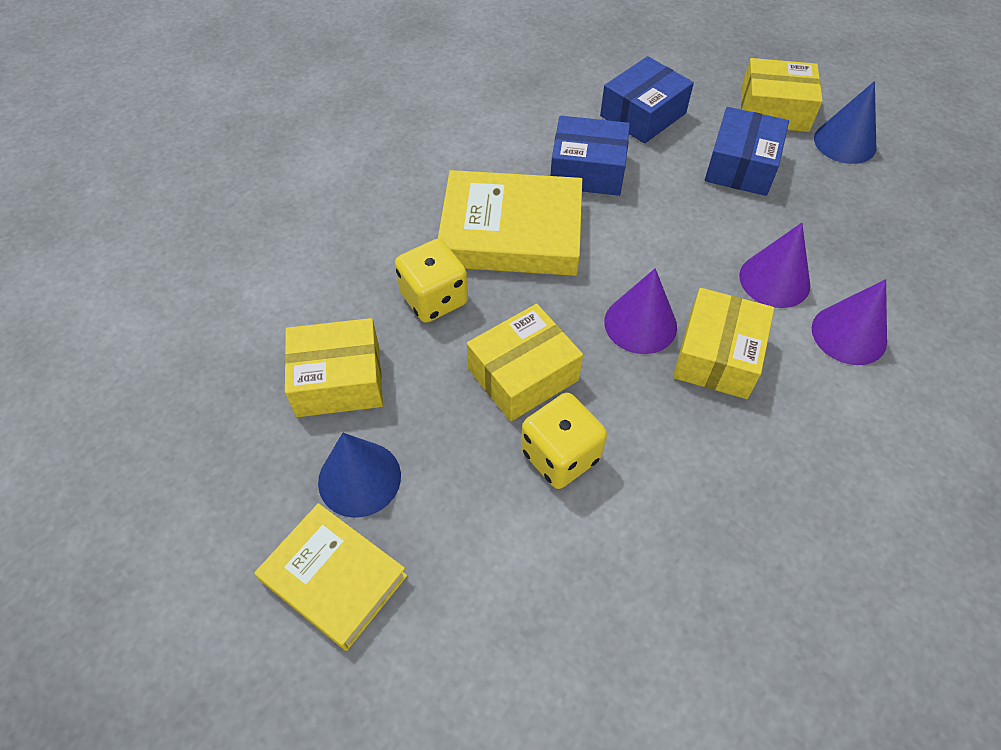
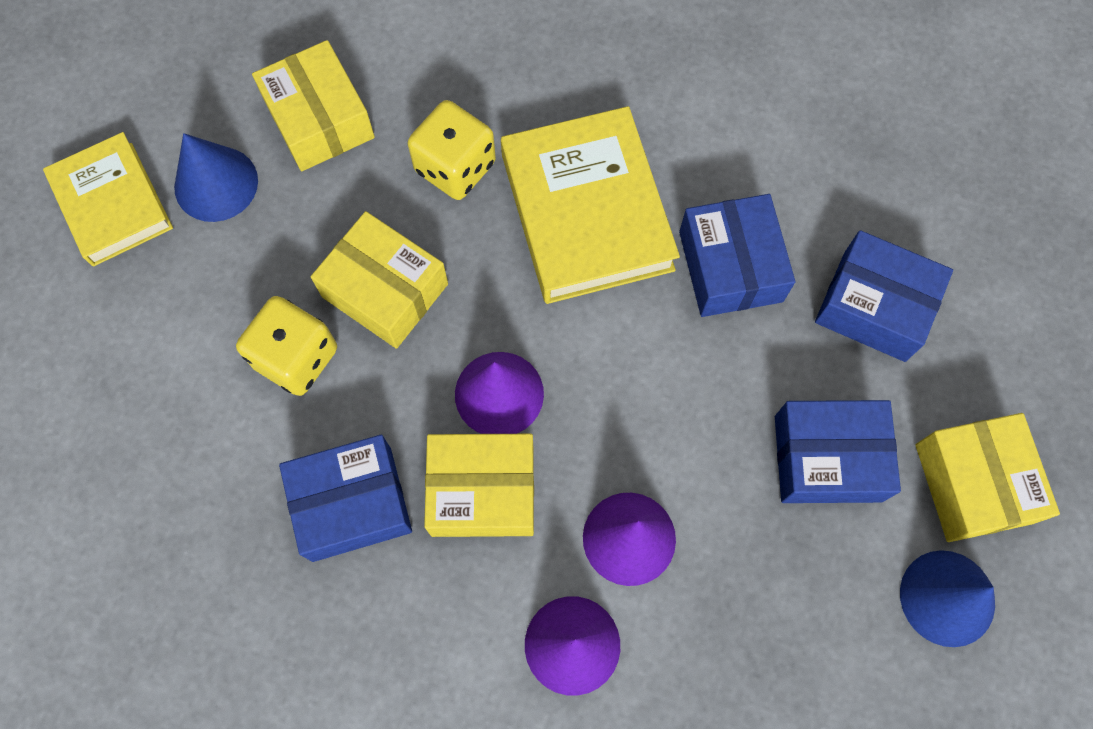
camera: 70 degrees right, 15 degrees up
(334, 578) = (113, 204): yellow book -> yellow book turned 45 degrees counterclockwise
(706, 447) = (352, 503): none -> blue box

